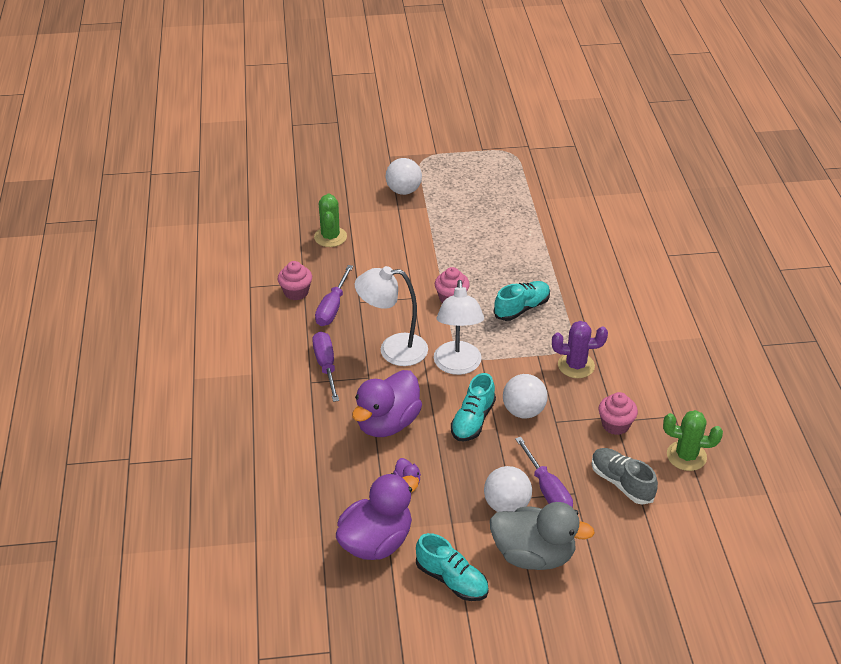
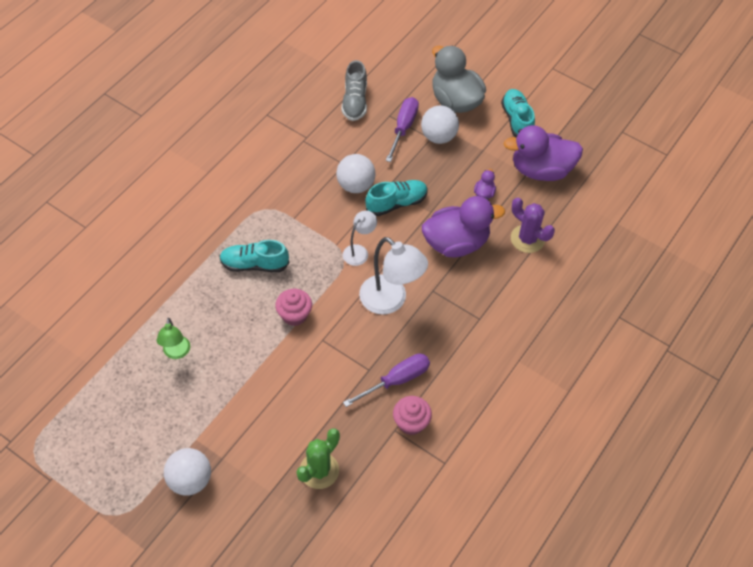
camera: 140 degrees left, 15 degrees up
(326, 366) = (455, 325): purple screwdriver -> none
(457, 366) = (359, 251): white lamp -> white lamp, size x0.56
(499, 234) = (176, 353): none -> green lamp
(576, 365) = (279, 191): purple cactus -> purple cactus (527, 239)
(615, 425) = (310, 135): pink cupcake -> none
(686, 456) = (296, 88): green cactus -> none

